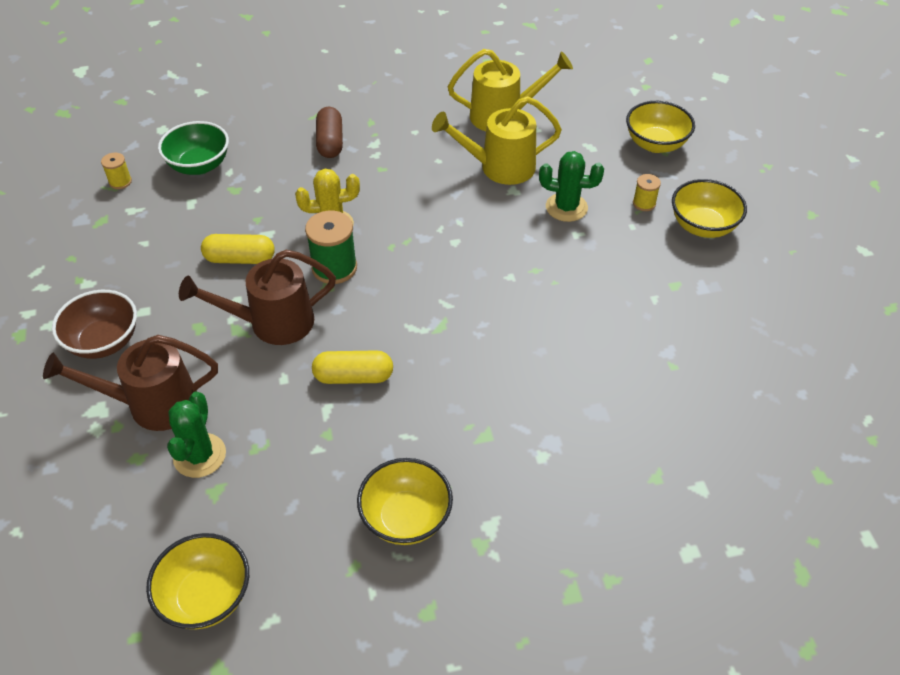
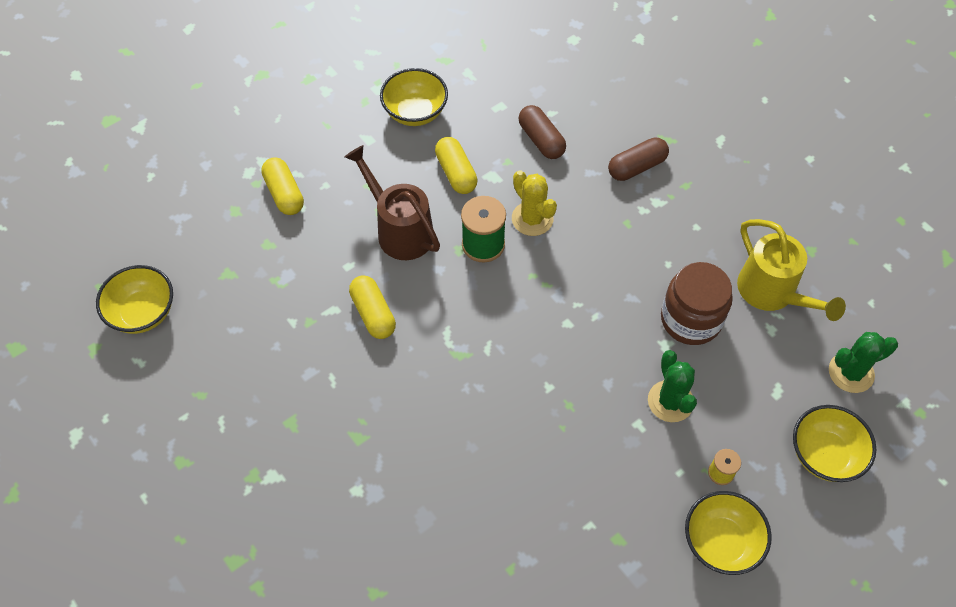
camera: 65 degrees right, 10 degrees up
(104, 342) = (327, 132): brown bowl -> none
(120, 182) = (494, 47): yellow spool -> none
(152, 404) = (284, 194): brown watering can -> yellow capsule
(199, 165) = (546, 88): green bowl -> none
(199, 455) = (253, 248): green cactus -> green cactus (851, 372)
(253, 189) = (541, 140): none -> brown capsule
(406, 518) = (255, 412): yellow bowl -> yellow bowl (415, 112)
(499, 167) = (691, 319): yellow watering can -> brown jar

